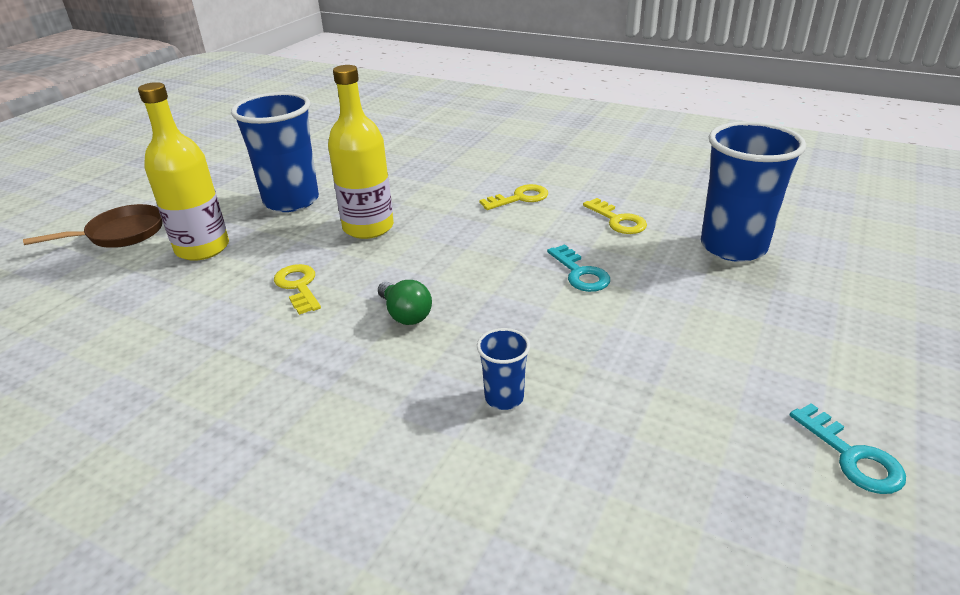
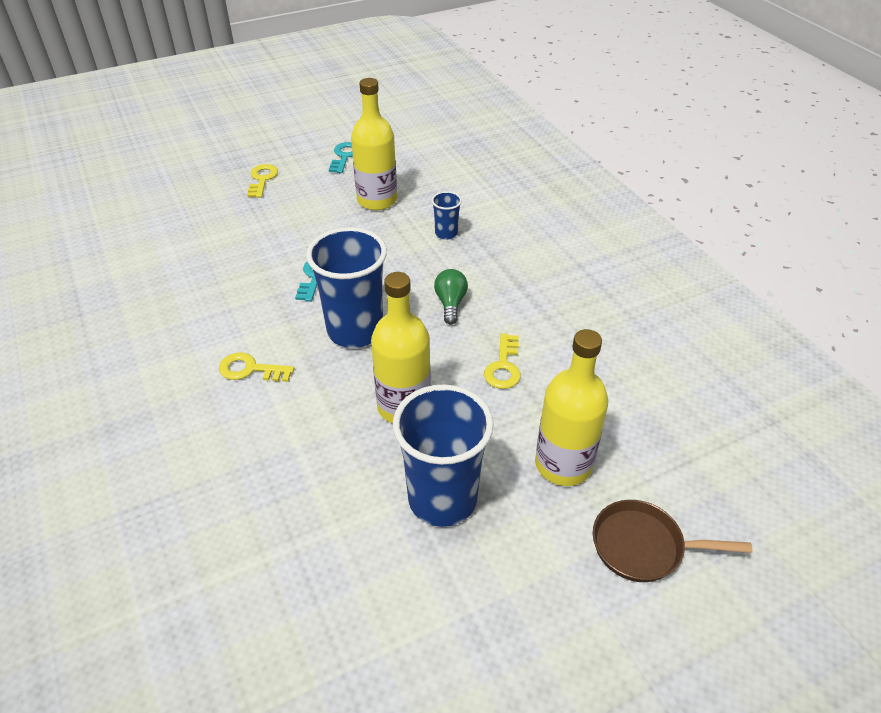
camera: 145 degrees left, 10 degrees up
(618, 220) = (225, 303): yellow key -> yellow key (262, 179)
(666, 398) = (377, 200): none -> yellow bottle
(733, 247) = (204, 246): blue cup -> blue cup (355, 331)

